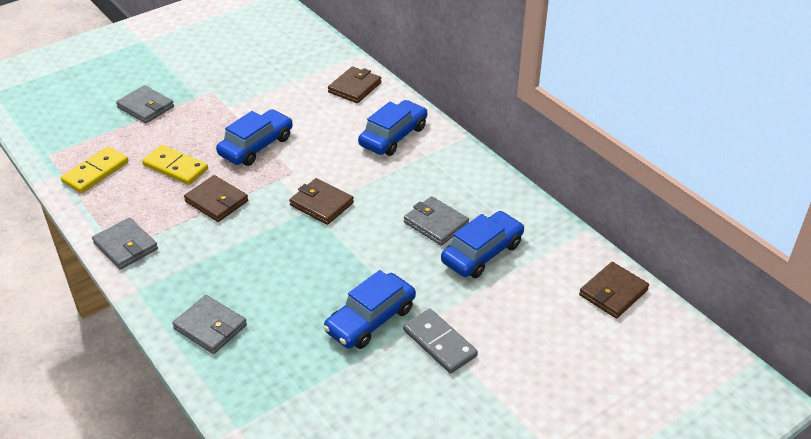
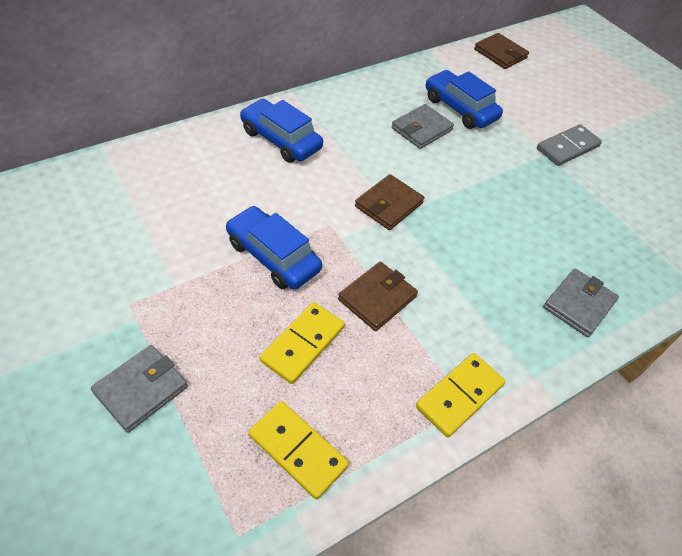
camera: 90 degrees left, 10 degrees up
(126, 246) = (459, 395): grey wallet -> yellow domino
(355, 87) = (176, 159): brown wallet -> none
(370, 319) = (548, 185): blue car -> none

